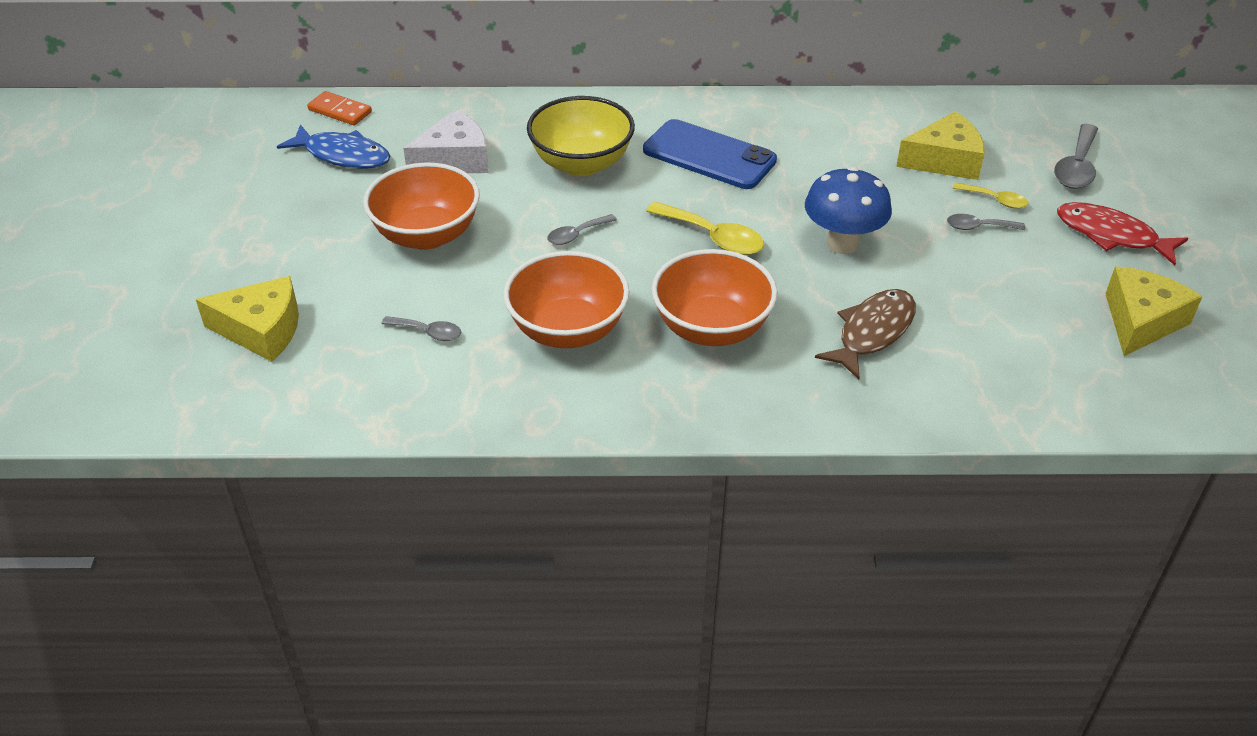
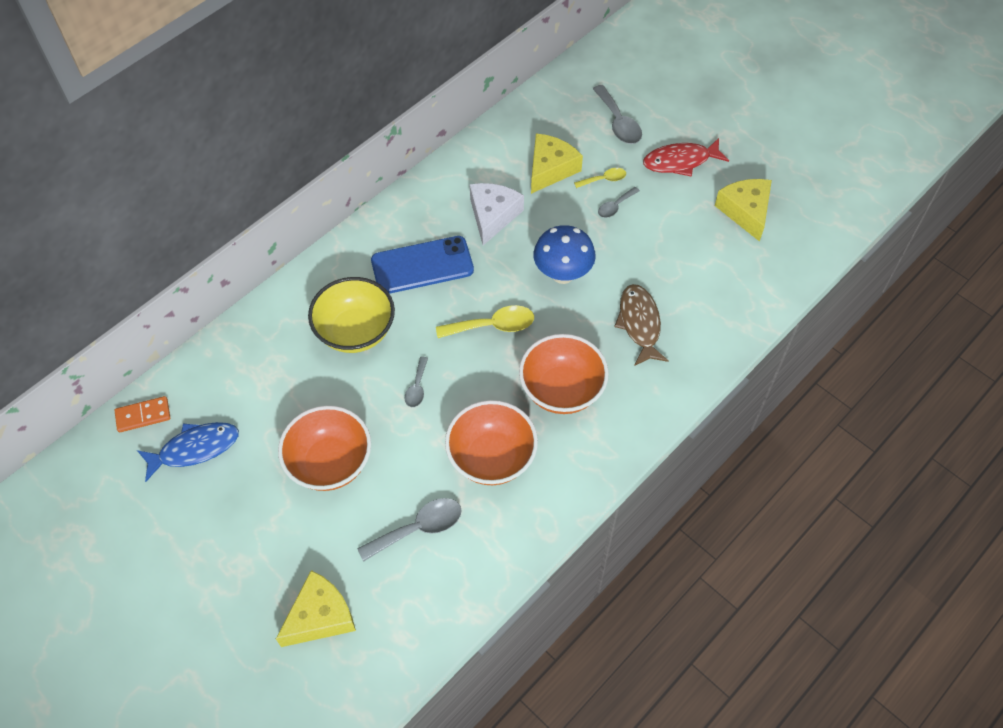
camera: 45 degrees left, 15 degrees up
(428, 332) = (419, 528): grey spoon -> grey spoon, size x1.70
(454, 159) = (273, 392): white cheese -> white cheese (493, 216)

